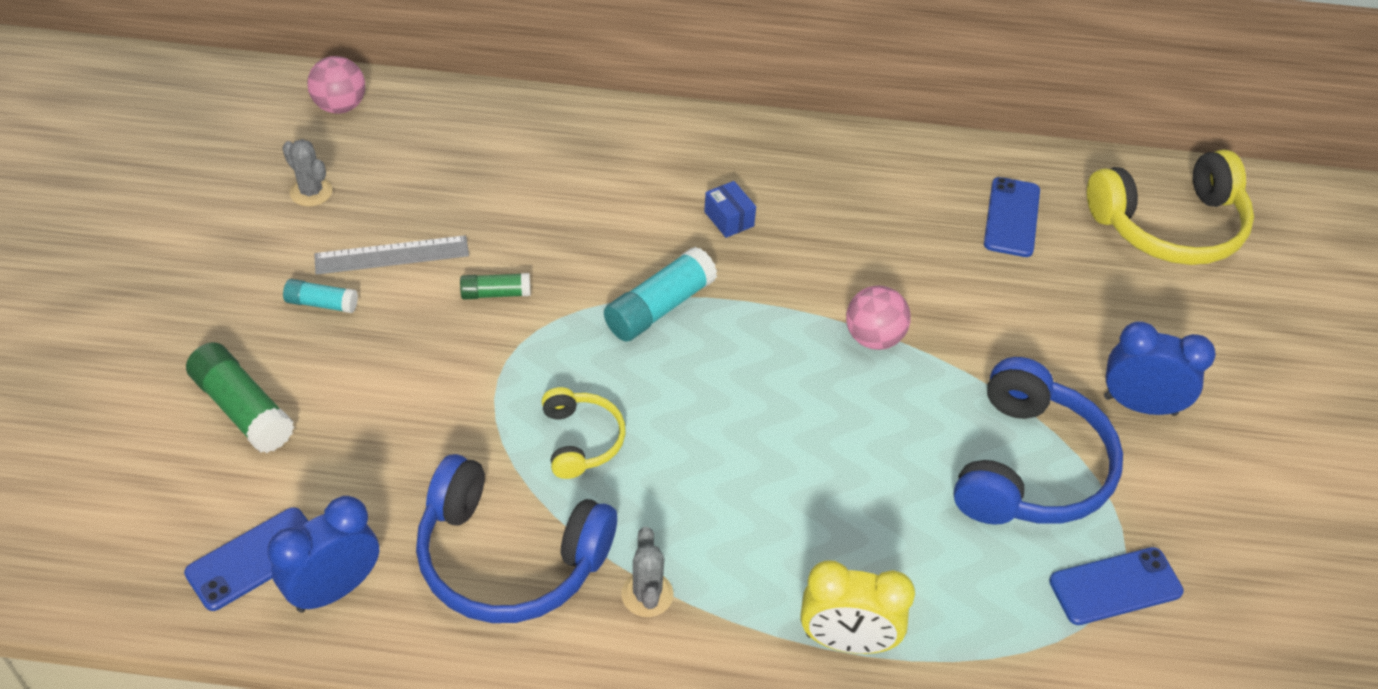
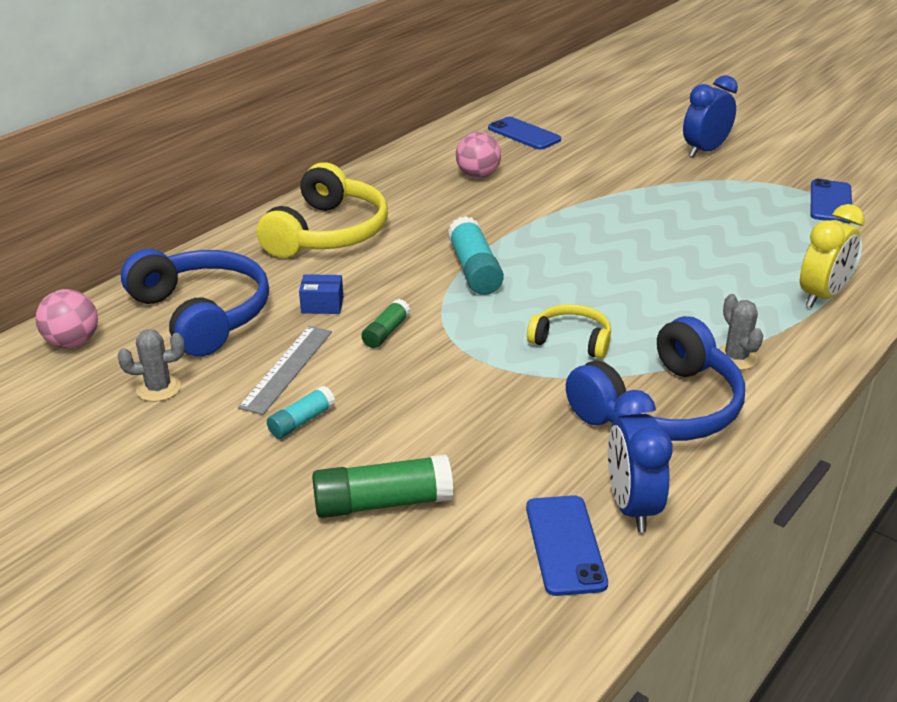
camera: 55 degrees left, 15 degrees down
(647, 594) = (735, 358): grey cactus -> grey cactus turned 45 degrees clockwise
(729, 219) = (419, 218): blue box -> blue box (322, 305)
(873, 338) = (579, 206): pink ball -> pink ball (478, 175)
(1030, 467) = (725, 195): blue headphones -> blue headphones (202, 314)
(1170, 226) = (579, 98): yellow headphones -> yellow headphones (328, 233)

